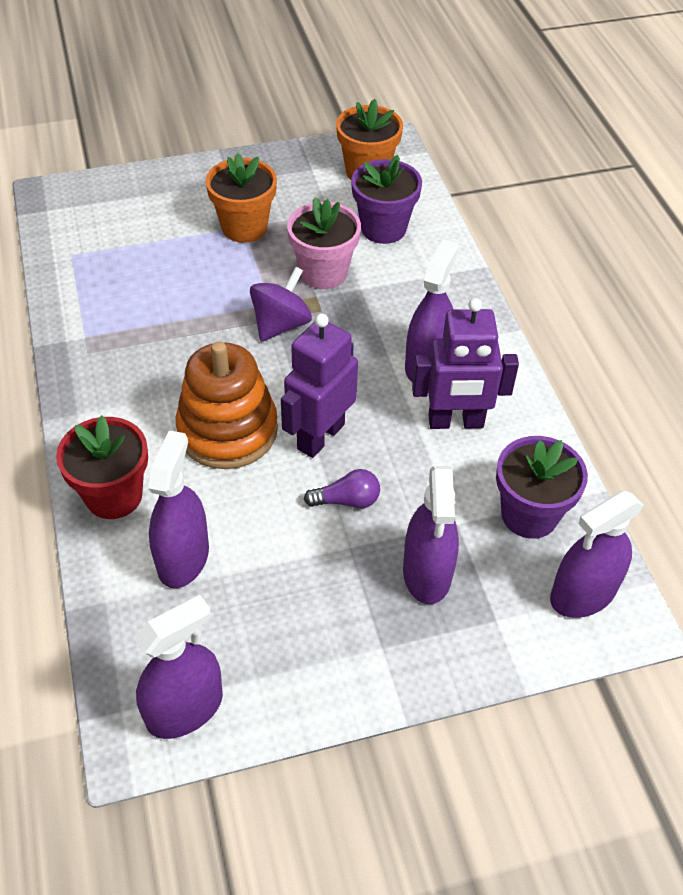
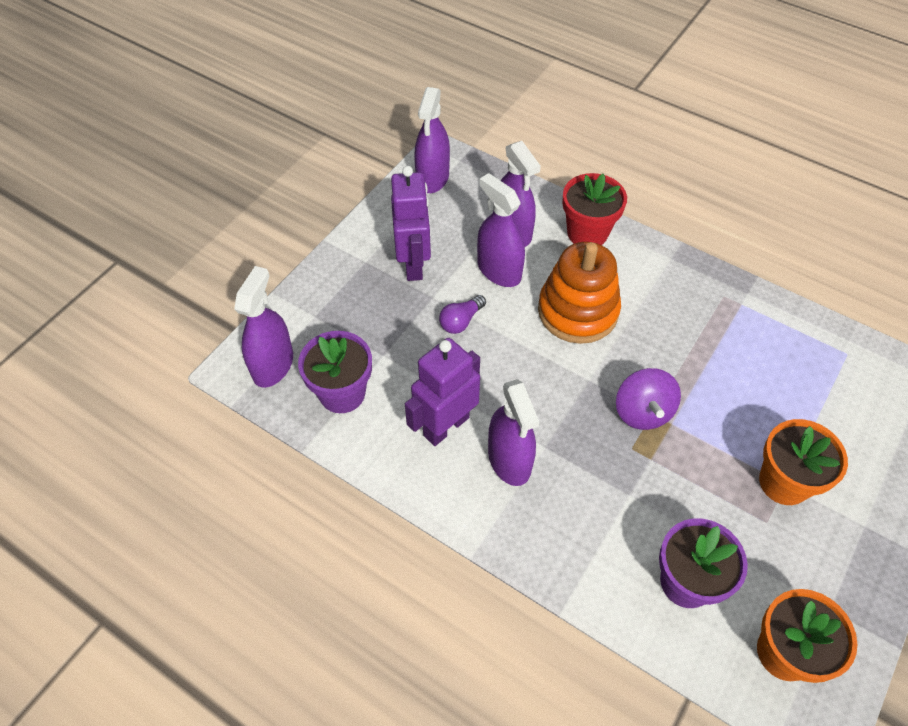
camera: 140 degrees right, 5 degrees up
(320, 436) = (520, 349): purple robot -> purple robot (414, 264)
(323, 273) = (672, 486): pink flower pot -> none
(427, 573) = (375, 313): purple spray bottle -> purple spray bottle (499, 271)

